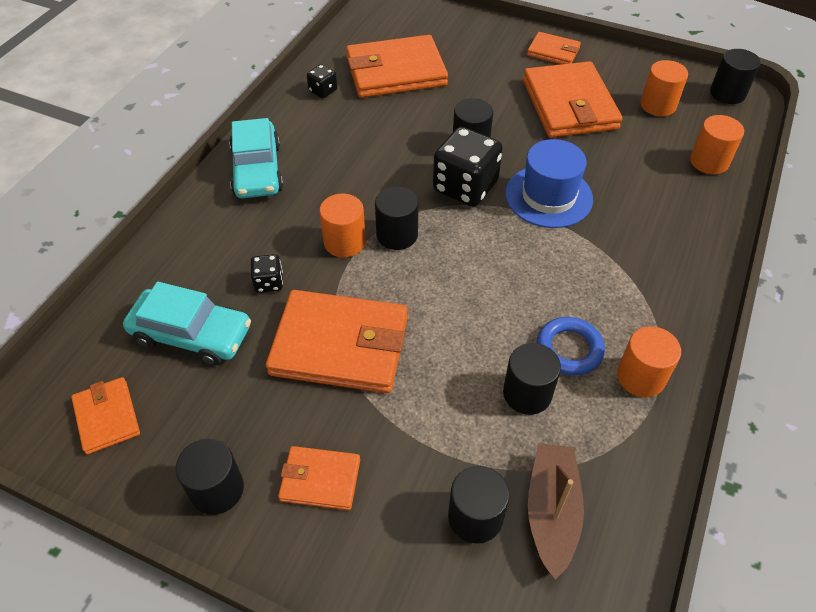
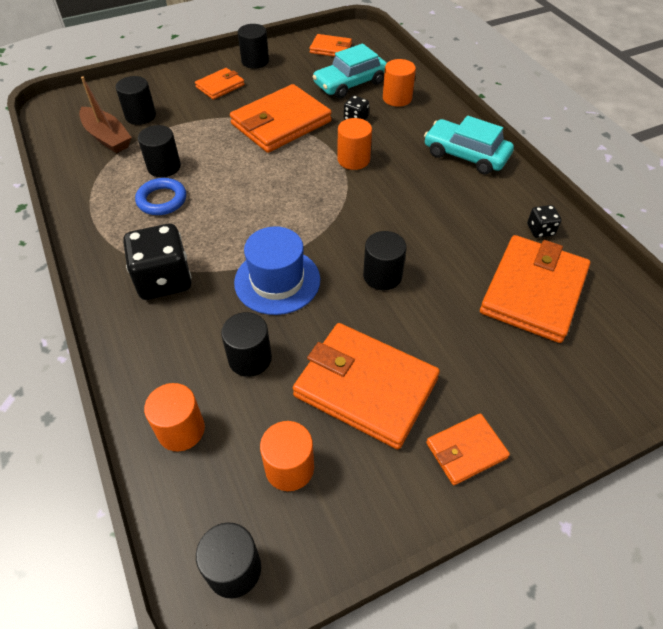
camera: 130 degrees right, 0 degrees up
(397, 235) = (333, 183): black cylinder -> black cylinder (250, 358)
(465, 187) = (339, 242): black dice -> black dice (164, 280)
(640, 377) = (107, 215): orange cylinder -> orange cylinder (397, 98)

